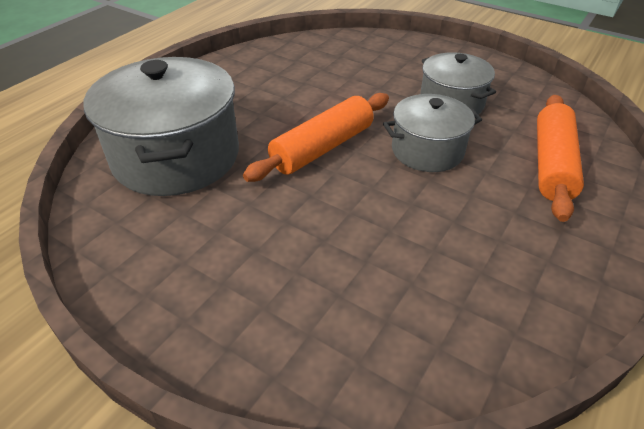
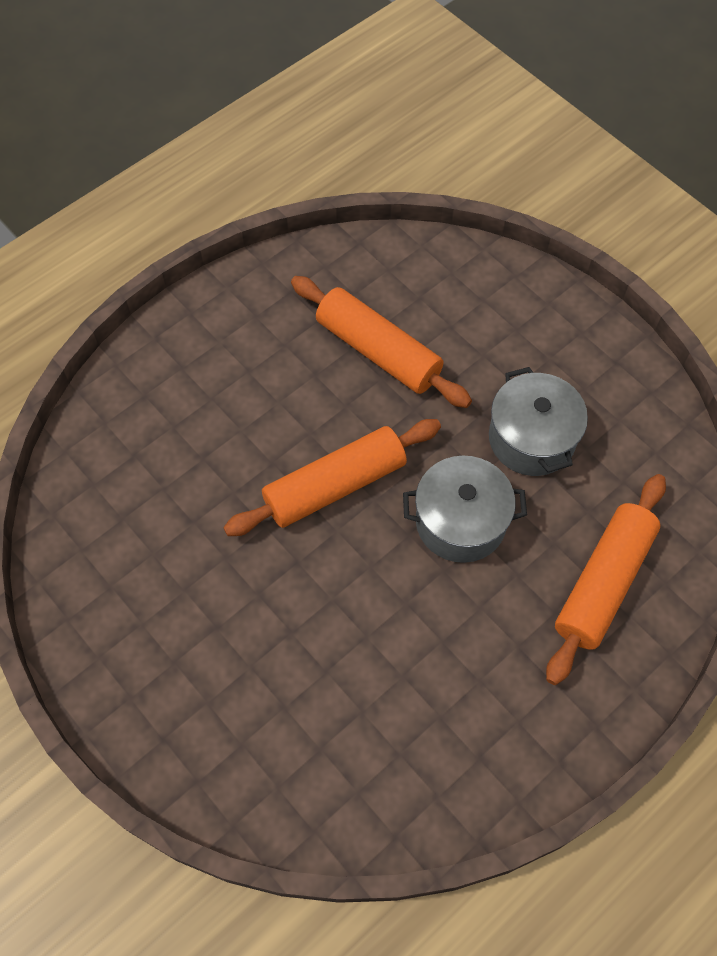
camera: 15 degrees right, 20 degrees up
(176, 157) = (160, 460): grey pot -> none
(323, 81) = (378, 351): none -> orange rolling pin

